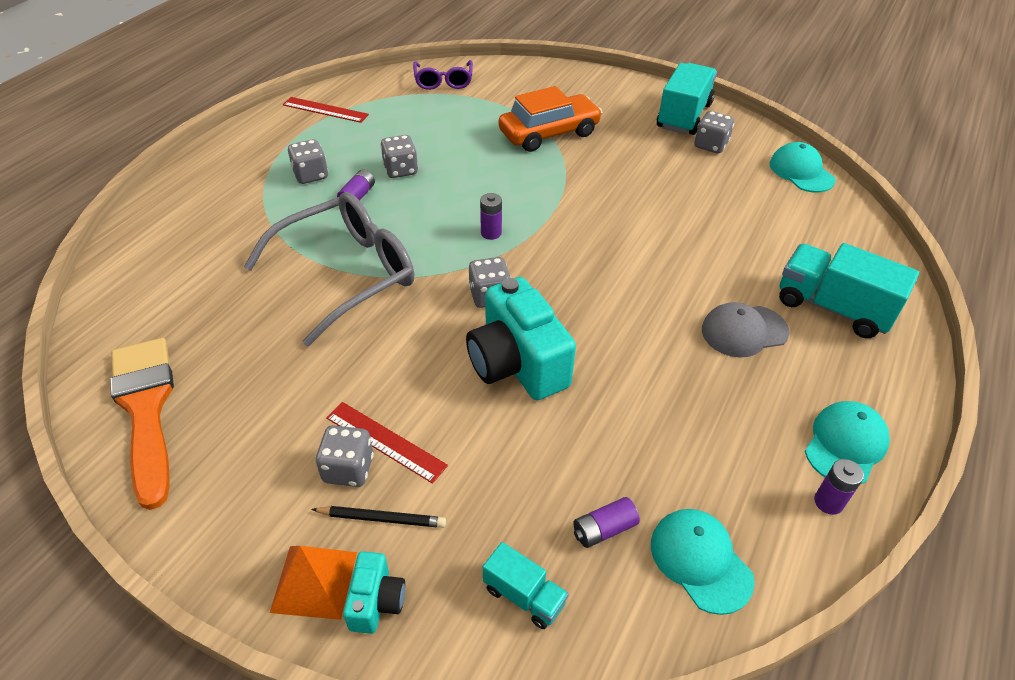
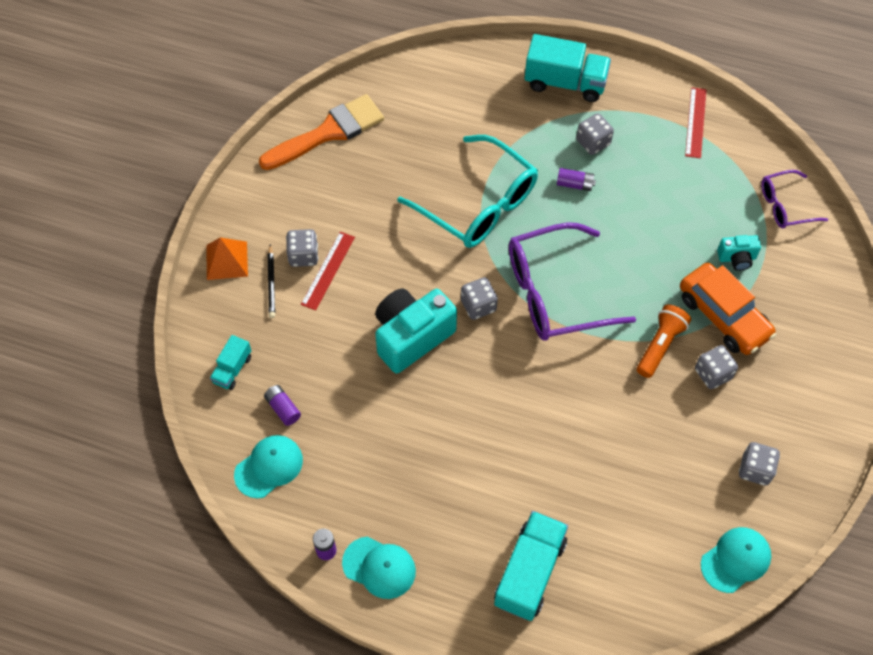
camera: 80 degrees right, 15 degrees up
(347, 274) = (478, 204): grey glasses -> turquoise glasses
(376, 601) = (219, 294): turquoise camera -> turquoise camera (737, 258)
(400, 170) = (622, 206): grey dice -> grey dice (713, 374)
(491, 233) = (555, 293): purple battery -> purple glasses
(573, 174) = (660, 345): none -> orange flashlight
(684, 116) = (804, 441): turquoise truck -> turquoise truck (565, 83)
(744, 331) = (483, 497): grey cap -> none

